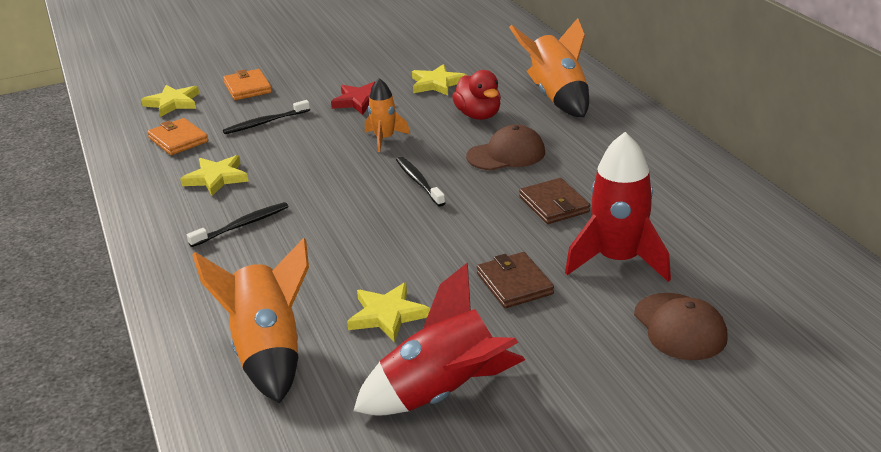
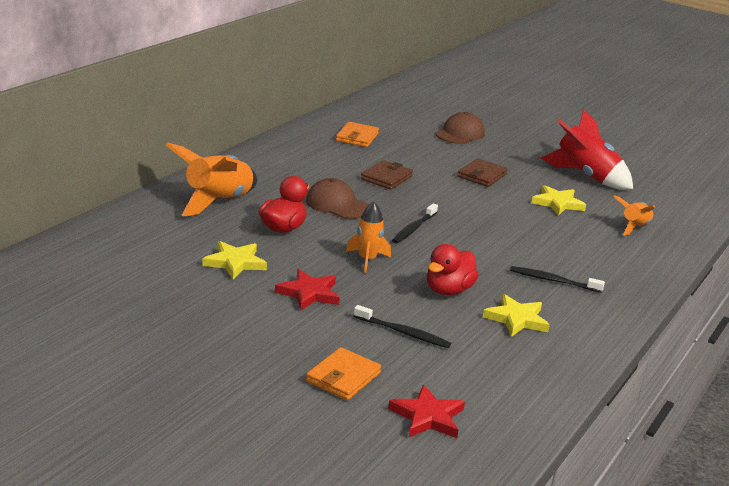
camera: 130 degrees left, 5 degrees down
(173, 103) = (427, 417): yellow star -> red star
(178, 140) = (489, 372): orange wallet -> orange wallet (357, 137)
(269, 353) = (634, 227): orange rocket -> orange rocket, size x0.57
(295, 161) = (448, 290): none -> red duck
(618, 260) = (423, 153): red rocket -> none

